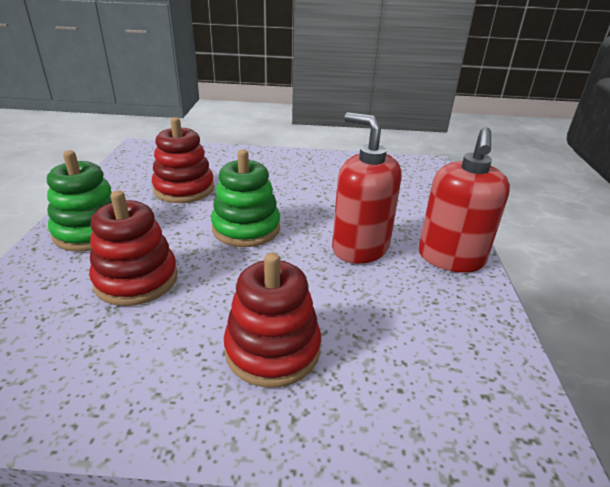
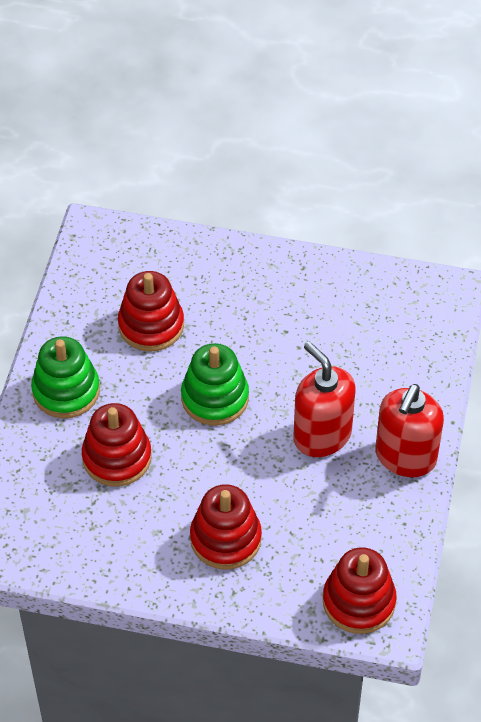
camera: 10 degrees right, 20 degrees up
(478, 411) = (358, 602): none -> red stacking toy

